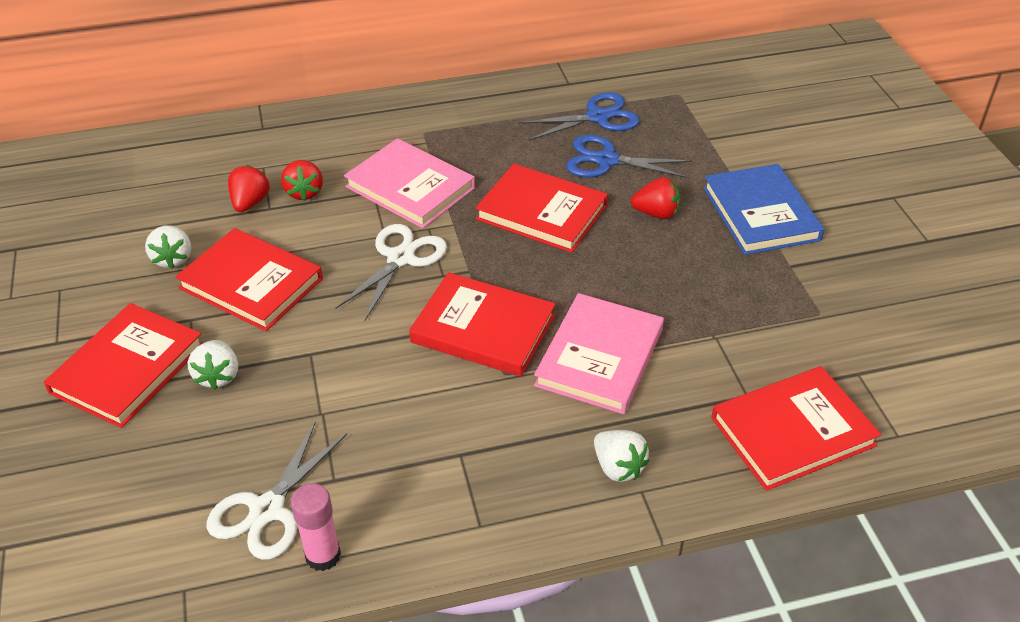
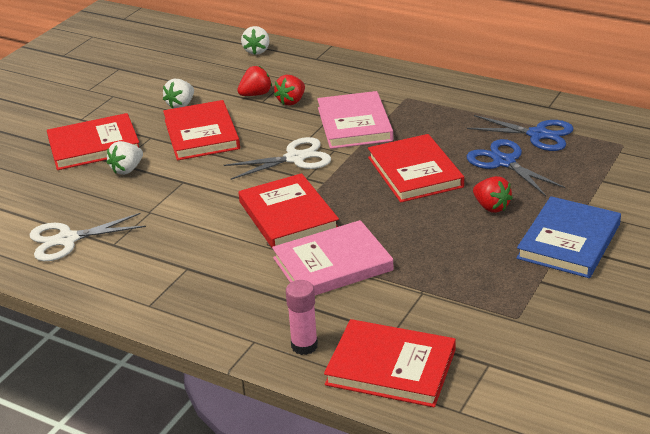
camera: 45 degrees right, 10 degrees down
(323, 555) = (63, 273): pink glue stick -> pink glue stick (304, 346)
(618, 467) = (258, 322): white strawberry -> white strawberry (257, 51)

